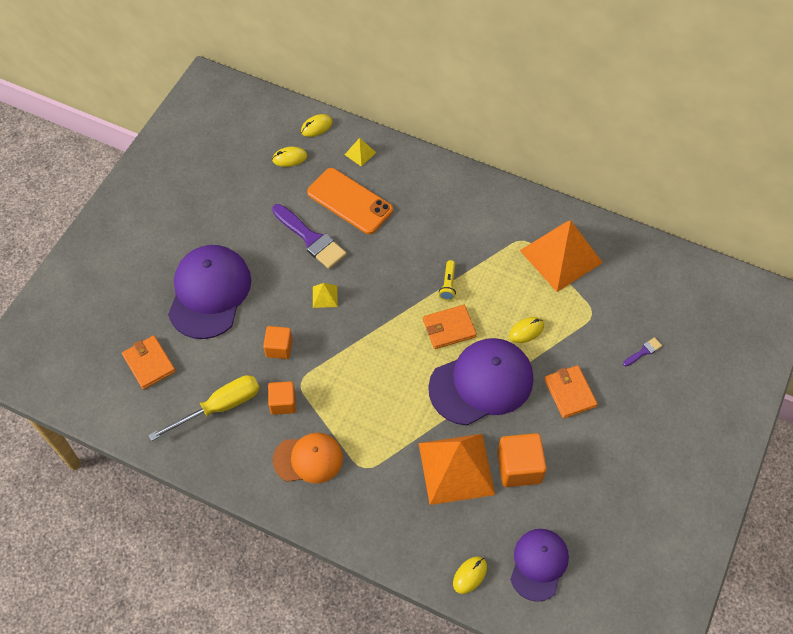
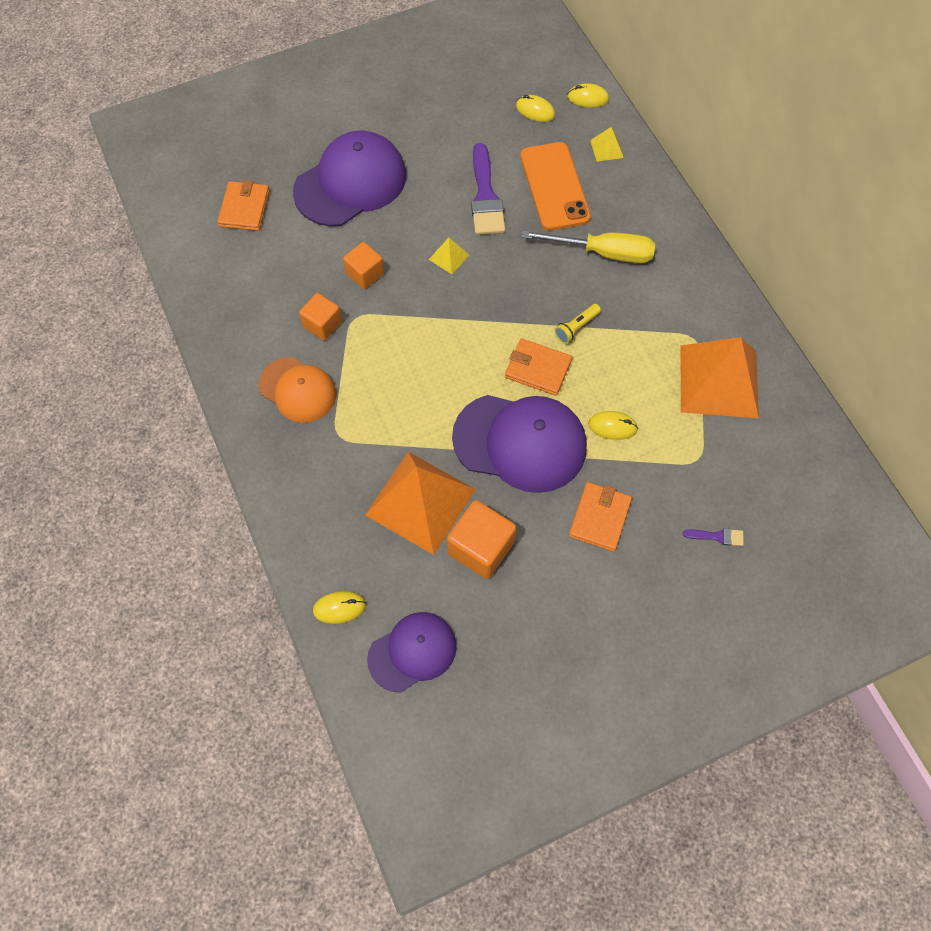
camera: 40 degrees right, 5 degrees up
(219, 407) = (266, 288): yellow screwdriver -> yellow screwdriver (603, 253)

